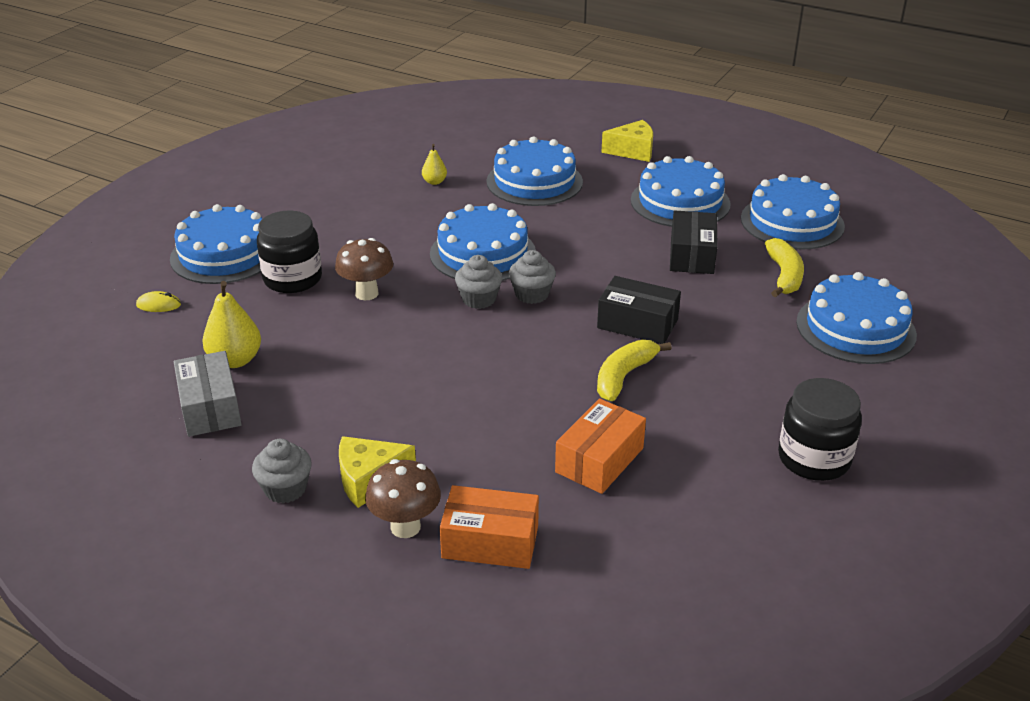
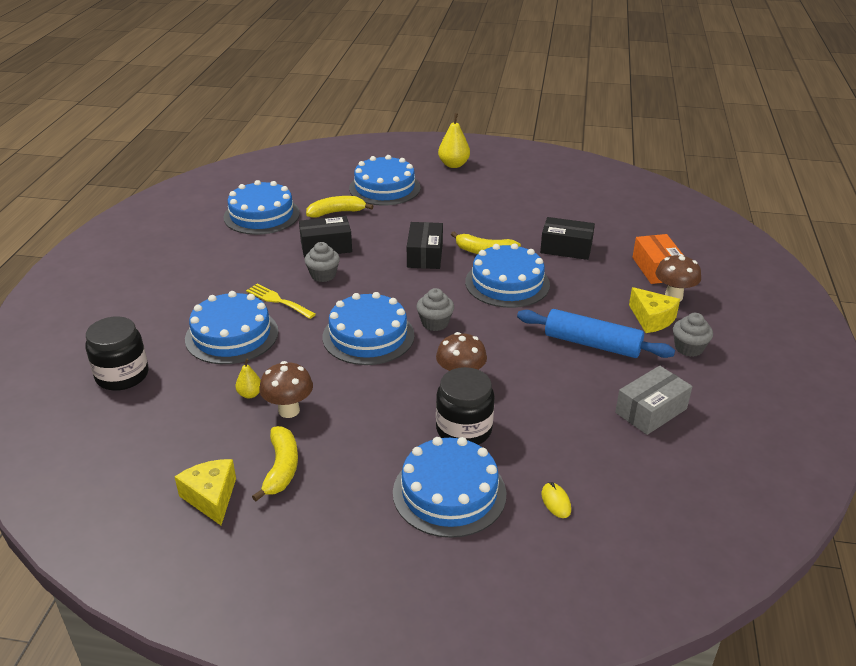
camera: 110 degrees left, 0 degrees up
(235, 360) = (592, 420): yellow pear -> yellow pear (453, 165)
(326, 185) = (281, 468): none -> yellow banana
(357, 405) = (592, 344): none -> blue rolling pin
(396, 197) = (289, 410): none -> brown mushroom
(532, 294) = (414, 301): grey cupcake -> grey cupcake (323, 275)
(584, 211) = (278, 300): none -> yellow fork
(599, 460) = (566, 248): orange box -> black box
(633, 151) = (156, 294): yellow cheese -> yellow cheese (211, 497)
(680, 202) = (246, 260): blue cake -> blue cake (507, 283)
(814, 458) = (513, 192): black jar -> black jar (122, 375)

